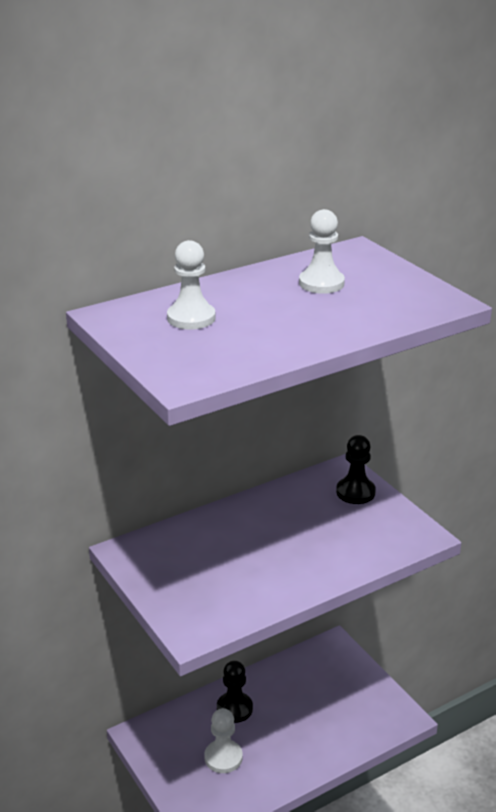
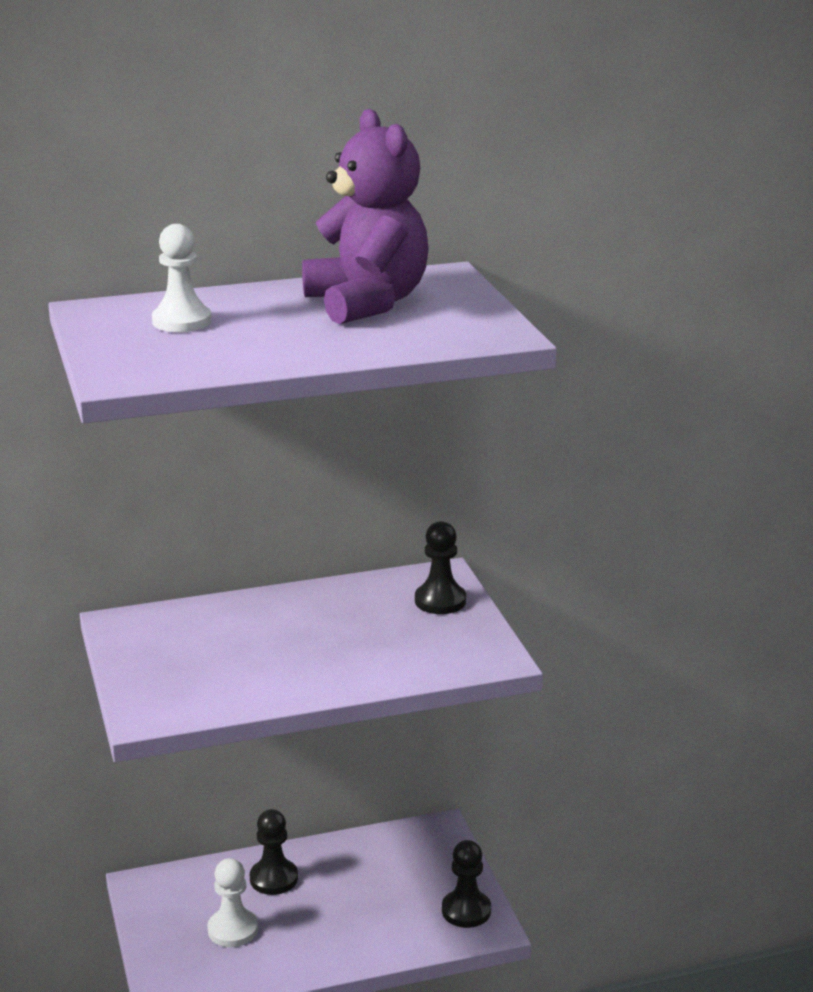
camera: 15 degrees right, 5 degrees down
(321, 283) = (367, 303): white pawn -> purple teddy bear
(382, 707) = (466, 911): none -> black pawn

